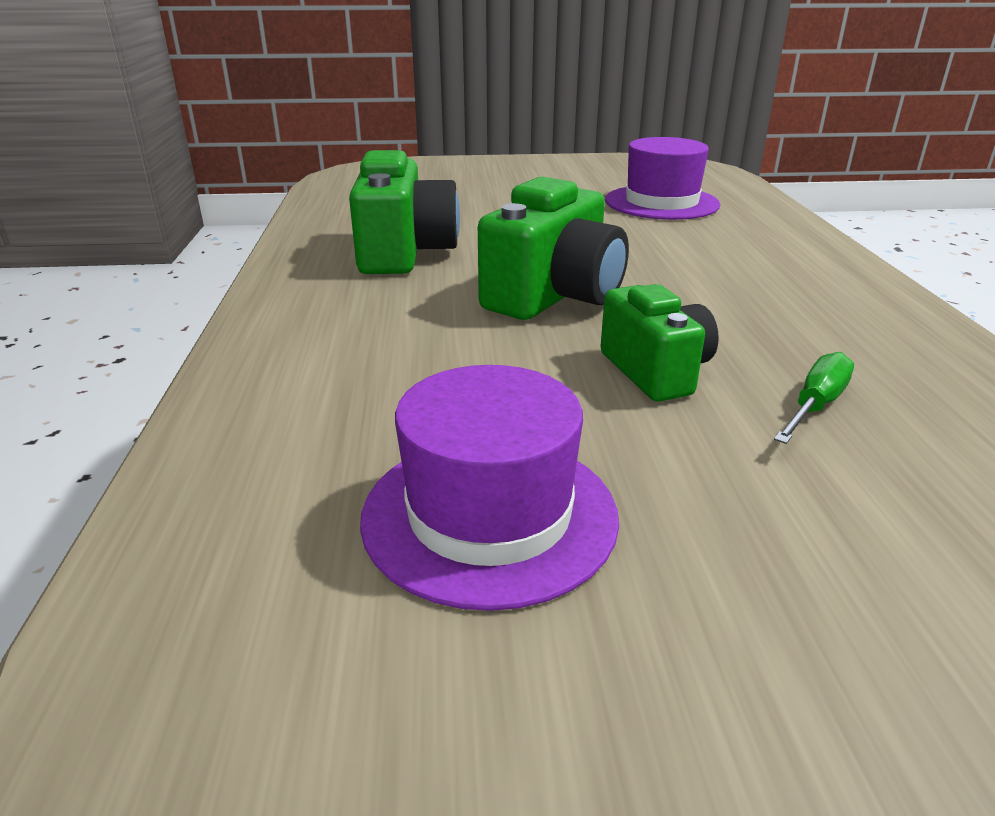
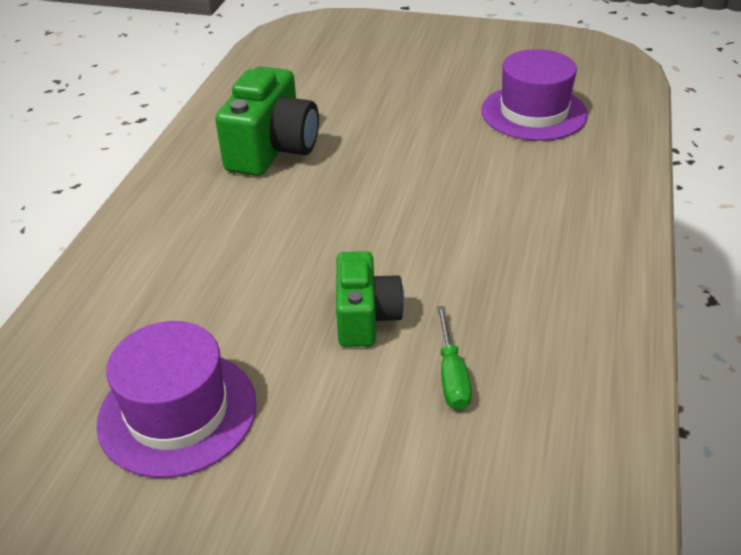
camera: 20 degrees right, 10 degrees up
(554, 296) = (351, 223): green camera -> none
(815, 405) = (452, 375): green screwdriver -> green screwdriver turned 120 degrees clockwise

